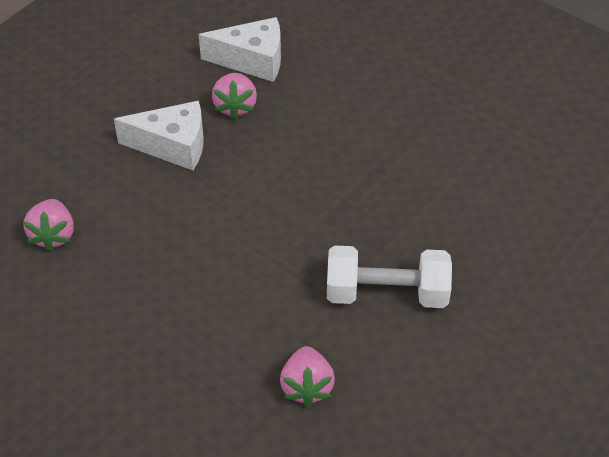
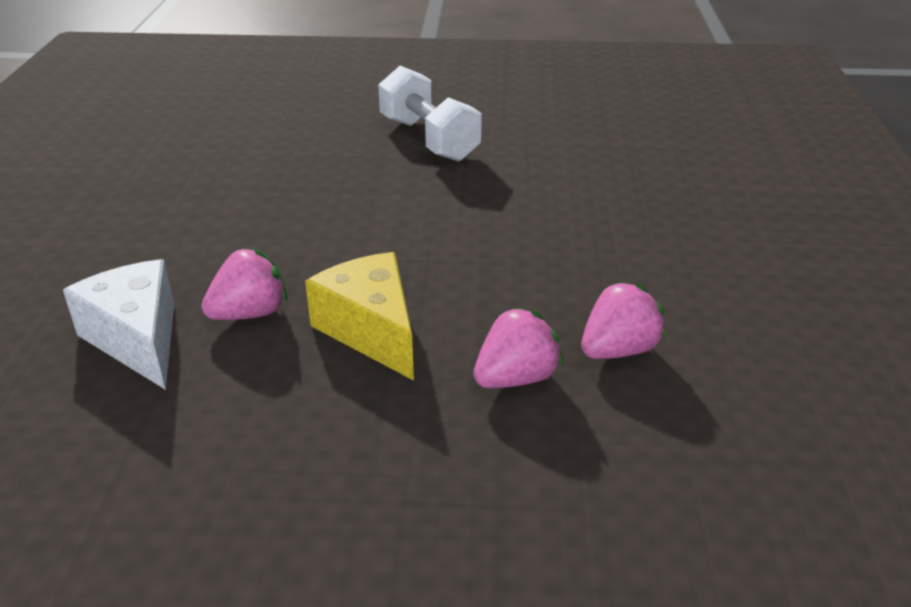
camera: 125 degrees left, 15 degrees down
(173, 146) = (371, 330): white cheese -> yellow cheese
(307, 387) = (567, 141): pink strawberry -> pink strawberry (516, 378)

